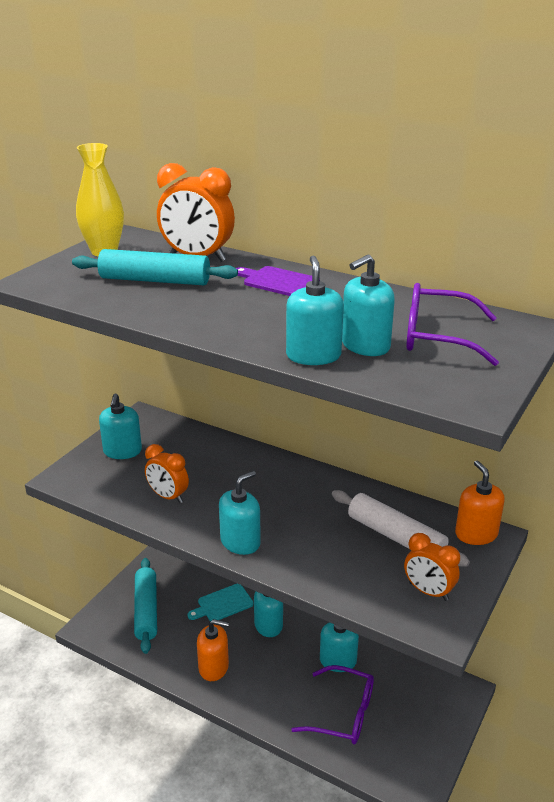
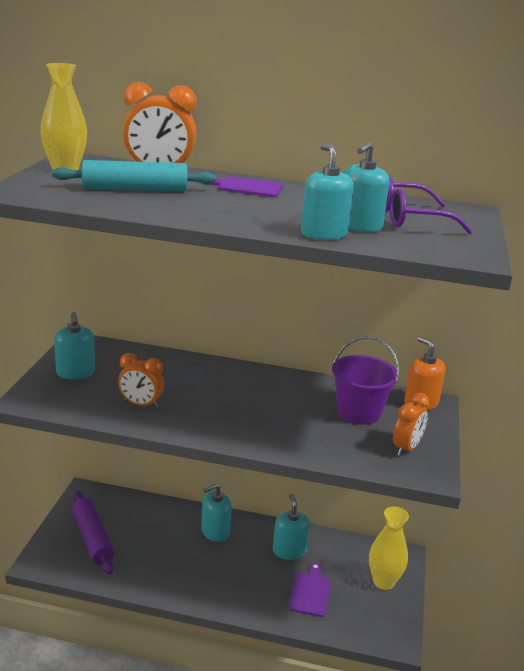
camera: 20 degrees left, 5 degrees down
(146, 610) = (92, 538): turquoise rolling pin -> purple rolling pin
(213, 667) = (178, 576): orange soap dispenser -> none
(223, 604) = (165, 521): turquoise cutting board -> none
(240, 542) = (228, 432): turquoise soap dispenser -> none
(343, 713) = (310, 592): purple glasses -> purple cutting board
(395, 537) = (358, 412): white rolling pin -> purple bucket
(428, 591) = (406, 448): orange clock -> orange clock turned 75 degrees counterclockwise
(429, 718) = (383, 582): none -> yellow vase

